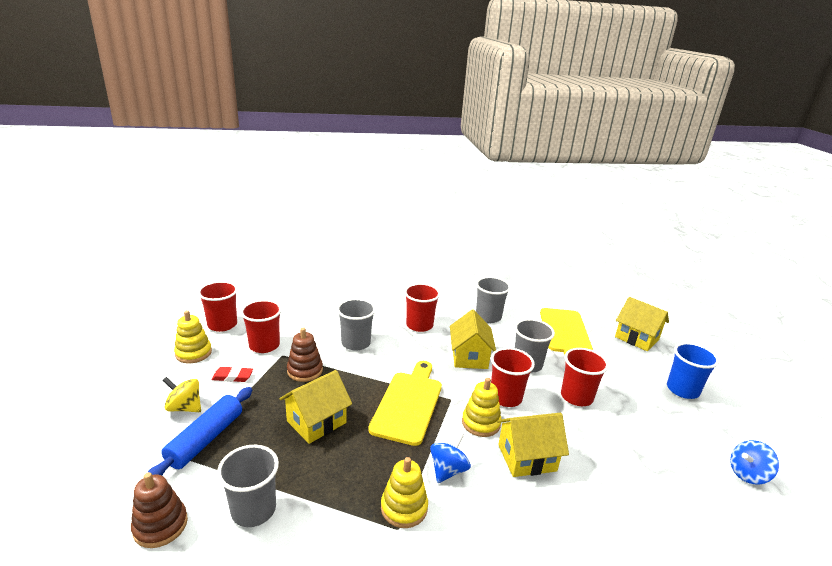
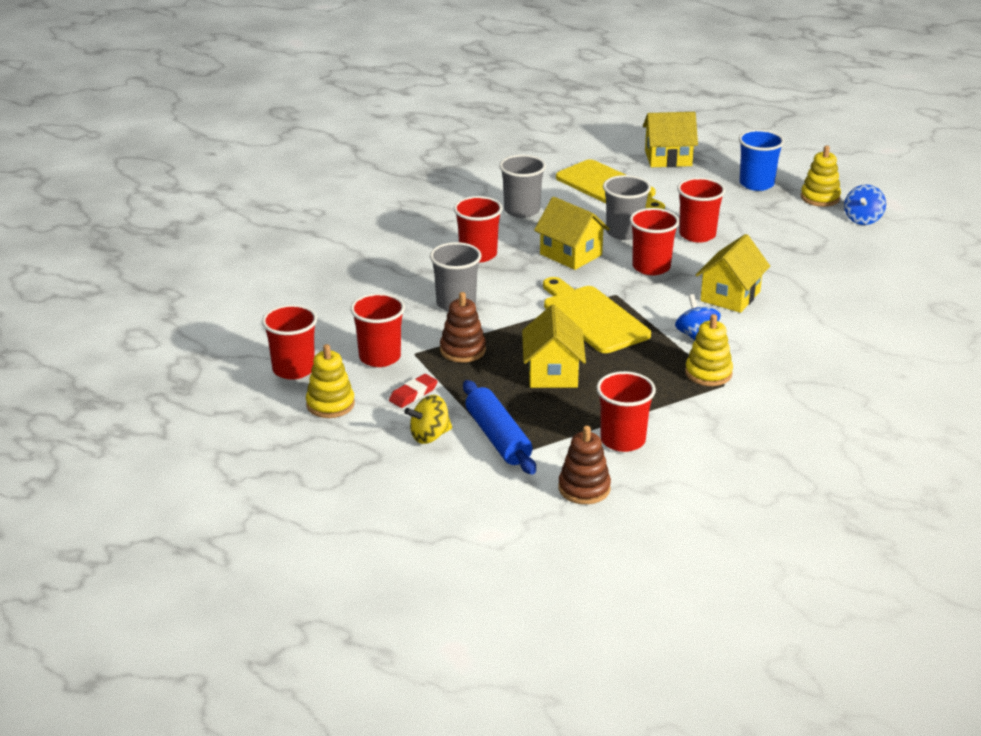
camera: 45 degrees left, 5 degrees up
(253, 510) = (623, 440): grey cup -> red cup
(481, 423) = (665, 295): yellow stacking toy -> yellow stacking toy (820, 198)

